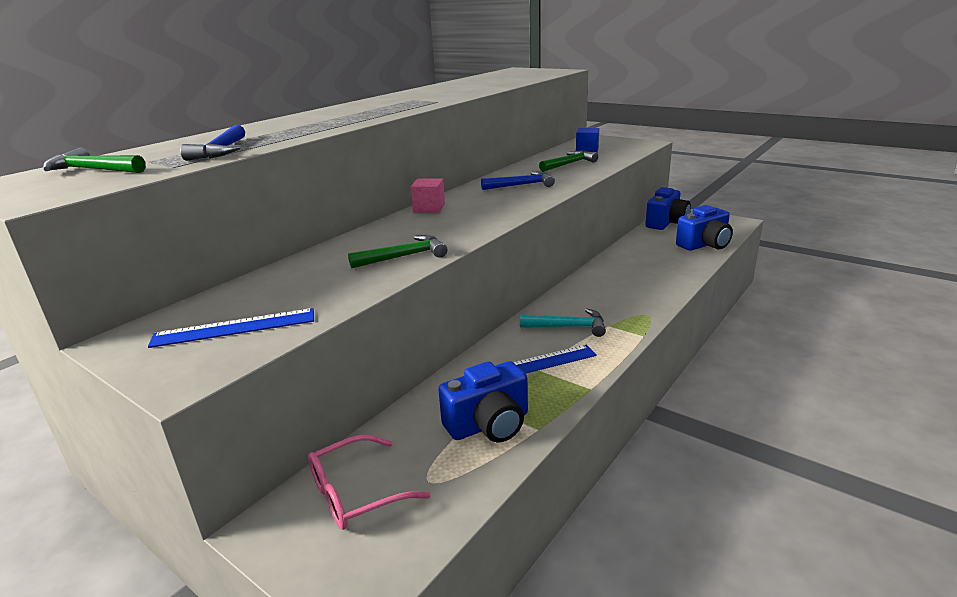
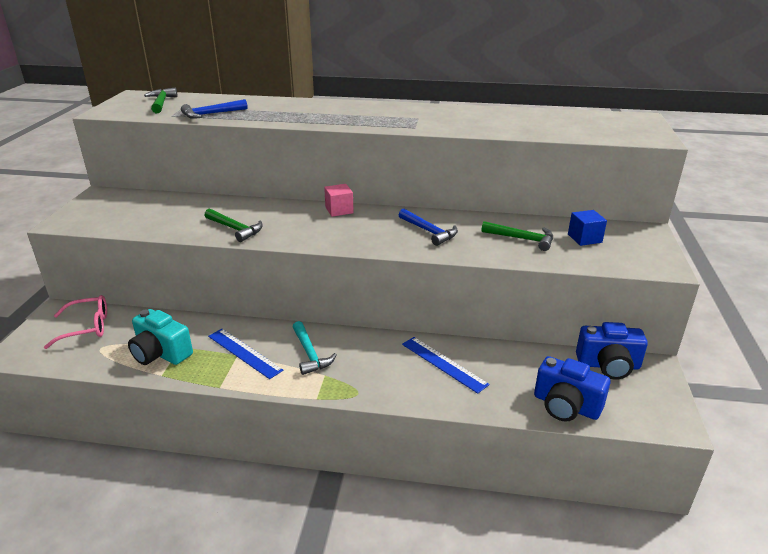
camera: 60 degrees right, 5 degrees up
(234, 328) = (118, 214): blue ruler -> blue ruler (444, 364)
(356, 493) = (86, 327): pink glasses -> pink glasses turned 135 degrees clockwise
(489, 424) = (161, 353): blue camera -> turquoise camera

